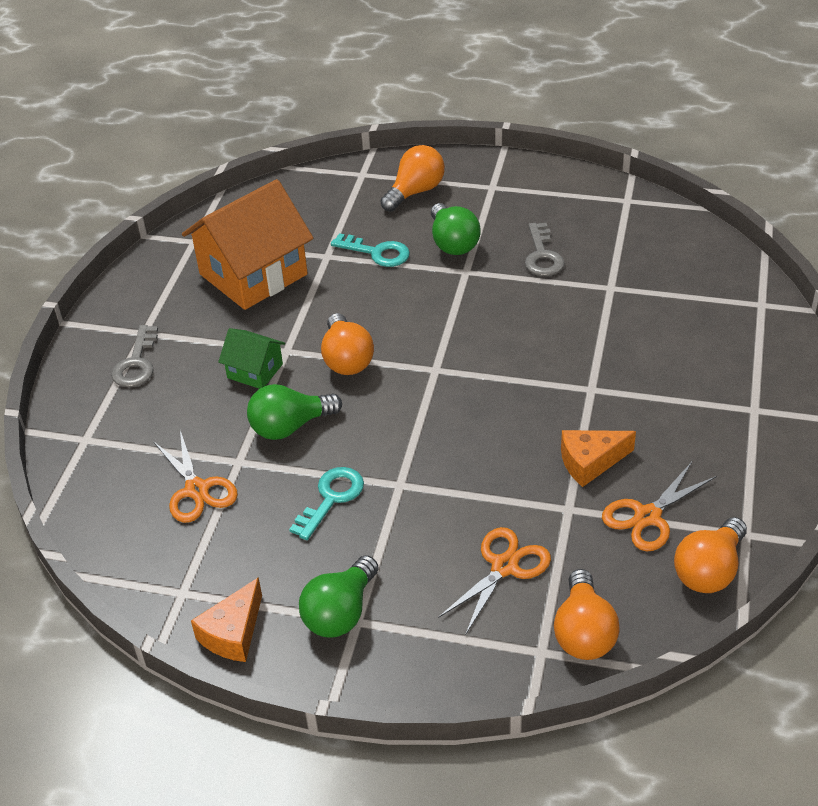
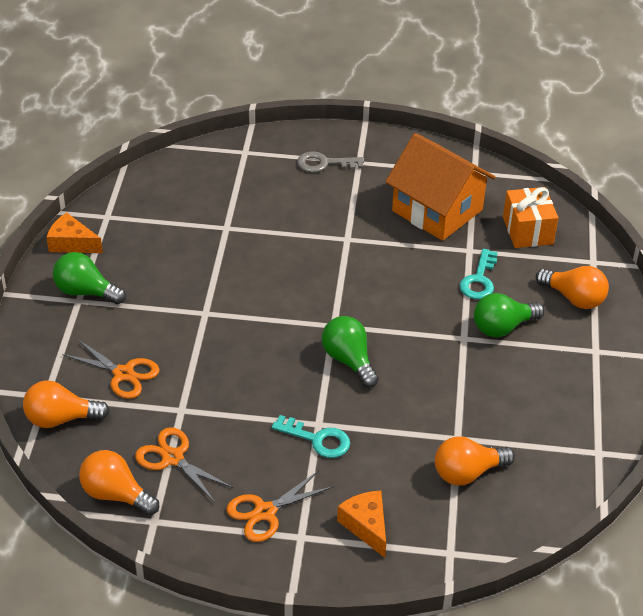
camera: 80 degrees right, 0 degrees up
(196, 490) = (197, 210): orange scissors -> orange scissors (265, 512)
(255, 371) = (322, 224): green house -> none
(290, 426) = (262, 249): green light bulb -> green light bulb (349, 360)
(304, 211) = (528, 230): none -> orange gift
(331, 498) = (190, 278): turquoise key -> turquoise key (317, 439)
(346, 359) = (340, 273): orange light bulb -> orange light bulb (467, 473)
(542, 255) = (496, 389): grey key -> none
(590, 462) = (231, 423): orange cheese -> orange cheese (366, 526)

